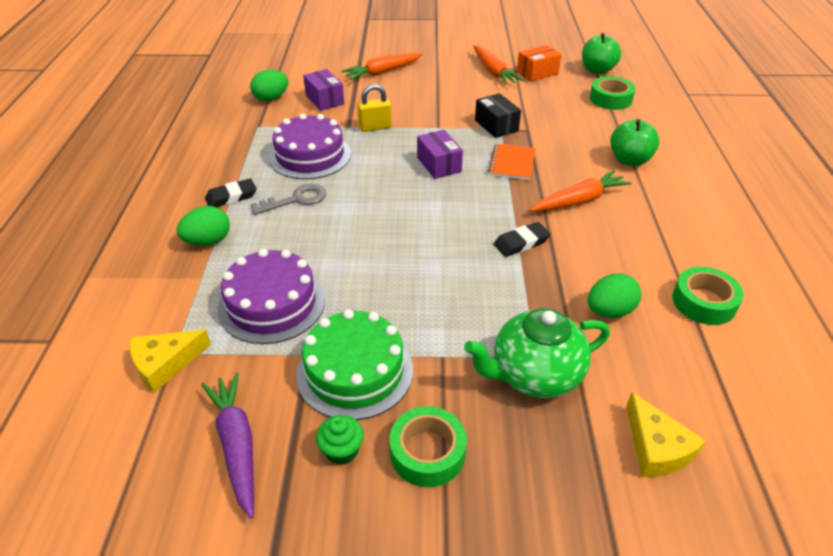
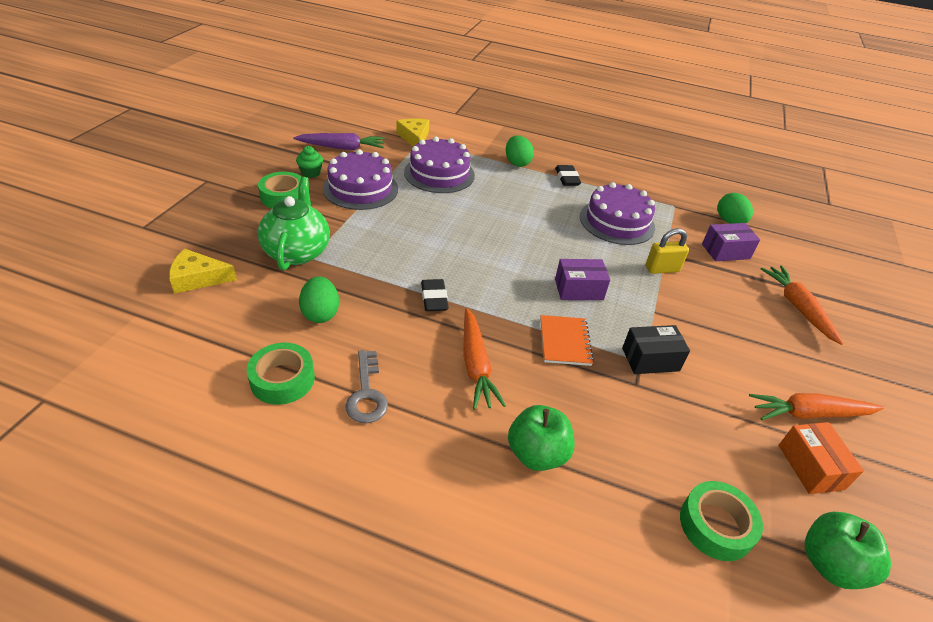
camera: 105 degrees right, 0 degrees up
(296, 199) = (552, 203): grey key -> grey key (366, 393)
(355, 371) = (360, 188): green cake -> purple cake
(375, 127) = (662, 269): yellow padlock -> yellow padlock turned 75 degrees clockwise
(512, 163) = (564, 341): orange notebook -> orange notebook turned 60 degrees clockwise

